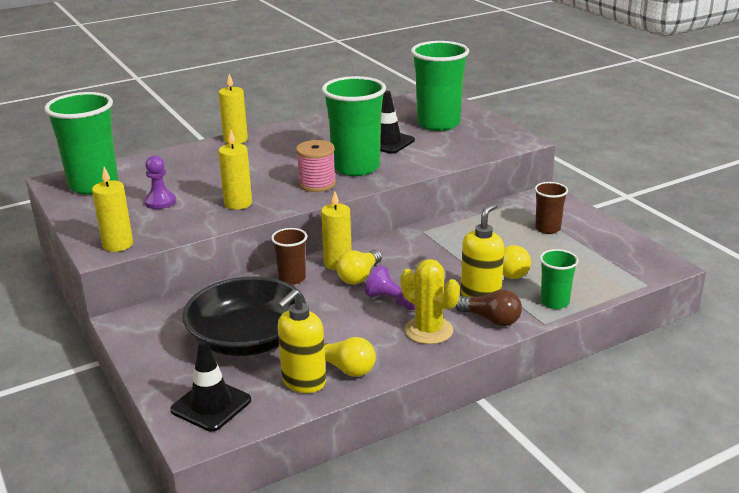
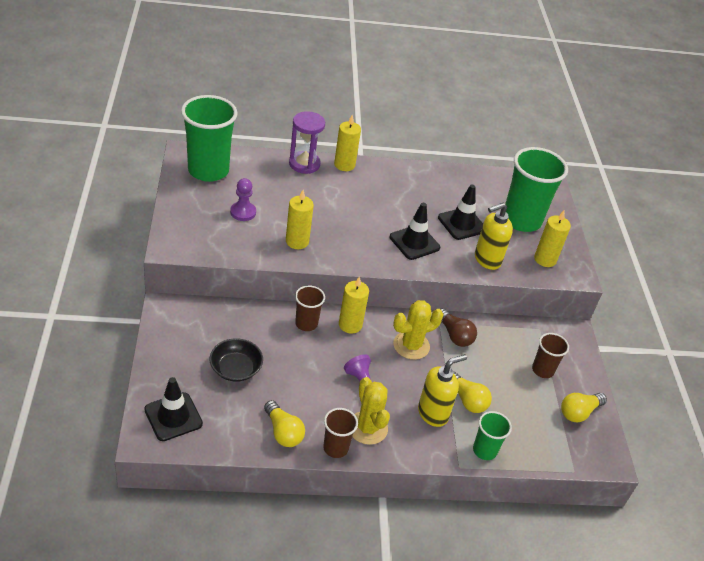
camera: 20 degrees right, 15 degrees up
(118, 245) = (185, 245): yellow candle -> yellow candle (545, 259)
(194, 151) = (304, 164): none -> purple hourglass
(247, 339) = (235, 368): black bowl -> black bowl, size x0.54
(303, 382) = (246, 429): yellow soap dispenser -> yellow soap dispenser (487, 260)
(317, 184) = (370, 247): pink spool -> none
(356, 167) = (414, 242): green cup -> black traffic cone
(359, 276) = (356, 347): yellow light bulb -> yellow light bulb (579, 412)
(411, 358) = (335, 448): none -> brown cup
(412, 256) = (411, 345): none -> yellow cactus
(491, 319) = (422, 441): brown light bulb -> brown light bulb (454, 335)

